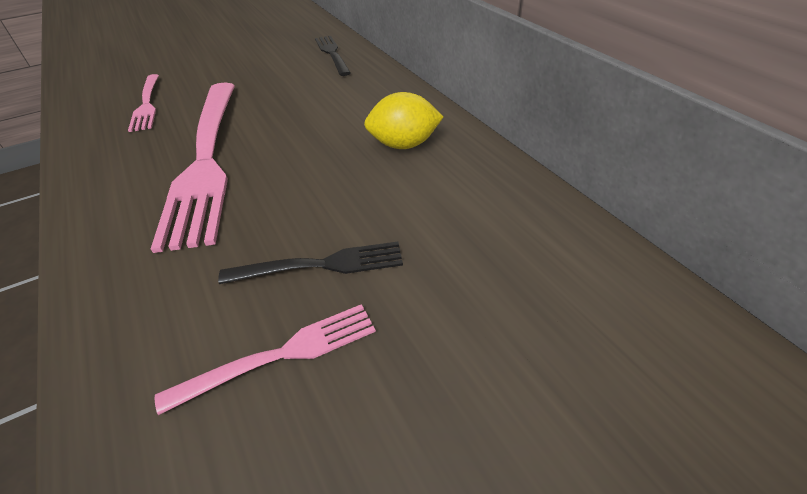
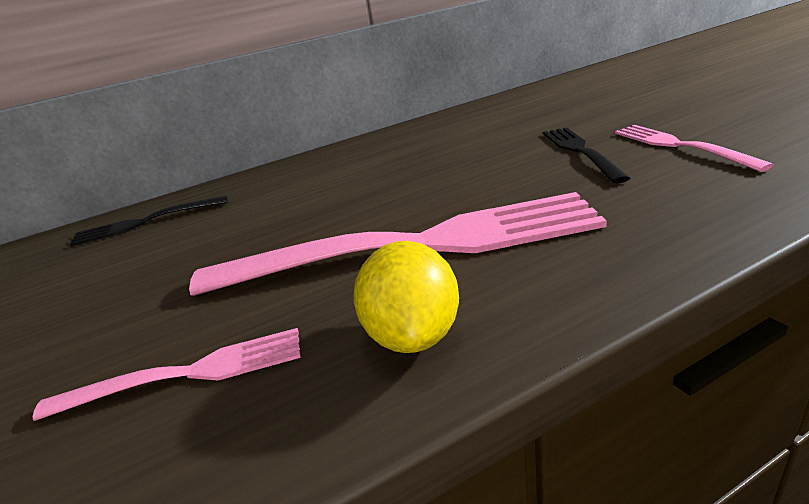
camera: 85 degrees left, 15 degrees down
(404, 144) = (402, 151): yellow lemon -> yellow lemon (413, 335)

